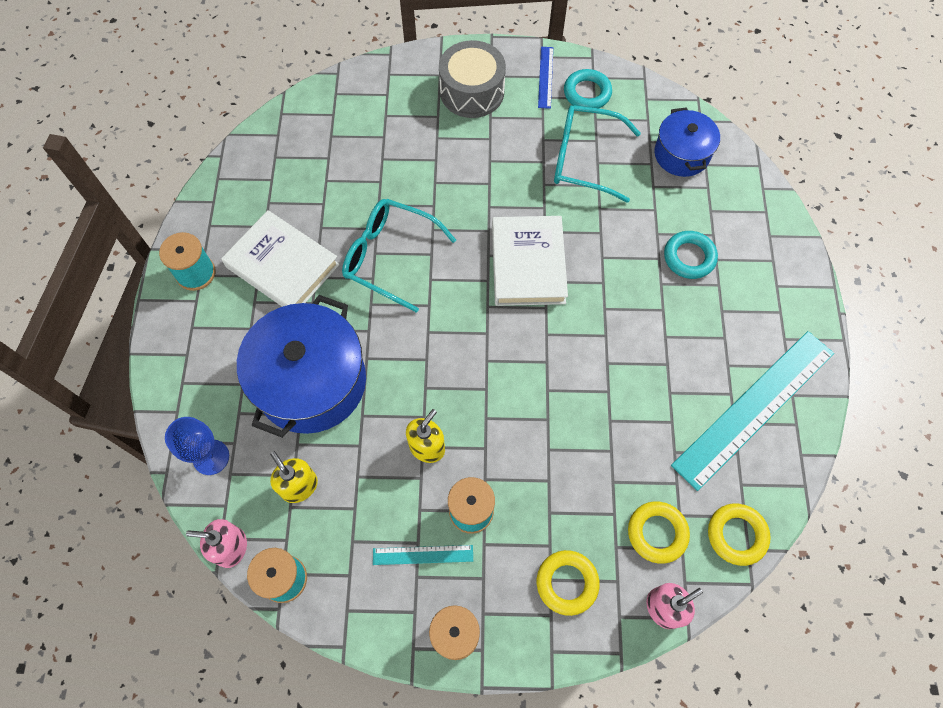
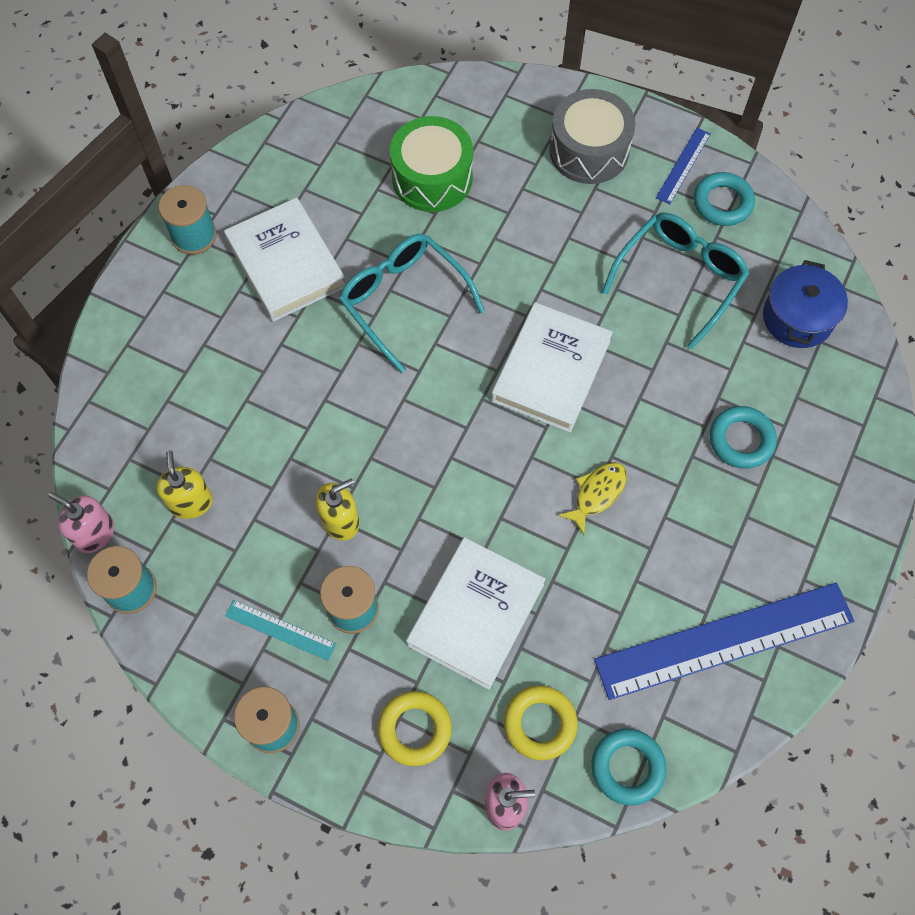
camera: 25 degrees right, 0 degrees up
(211, 457) = (118, 433): blue goblet -> none
(311, 382) = (255, 400): blue pot -> none
(364, 156) = (432, 178): none -> green drum
(567, 472) = (475, 615): none -> white book
(585, 159) = (679, 279): turquoise glasses -> turquoise glasses turned 90 degrees clockwise
(608, 341) = (597, 494): none -> yellow fish
(736, 535) = (627, 767): yellow ring -> turquoise ring
(754, 408) = (724, 641): turquoise ruler -> blue ruler

